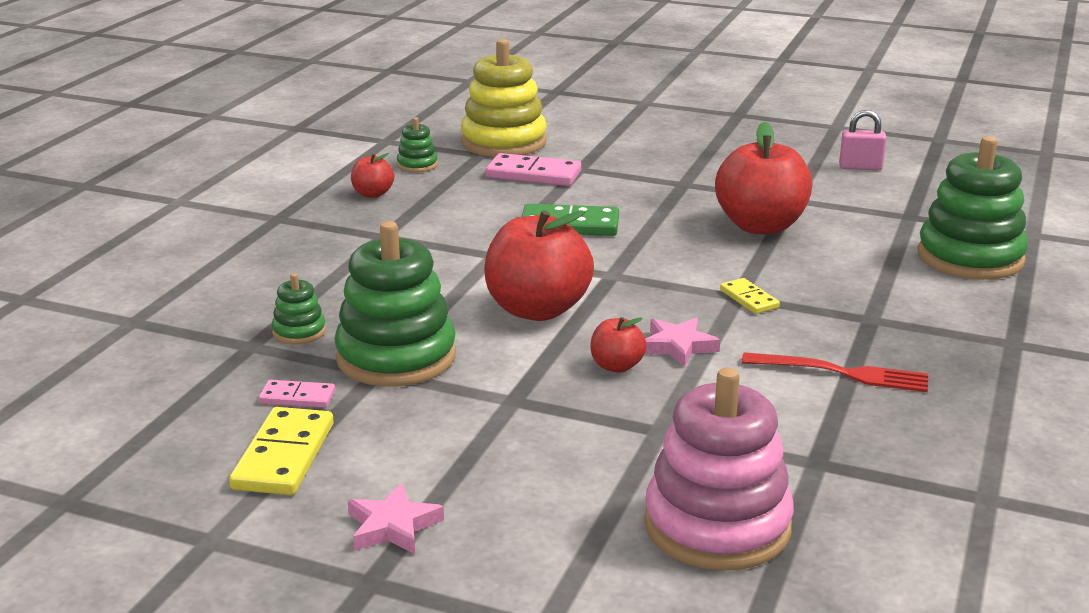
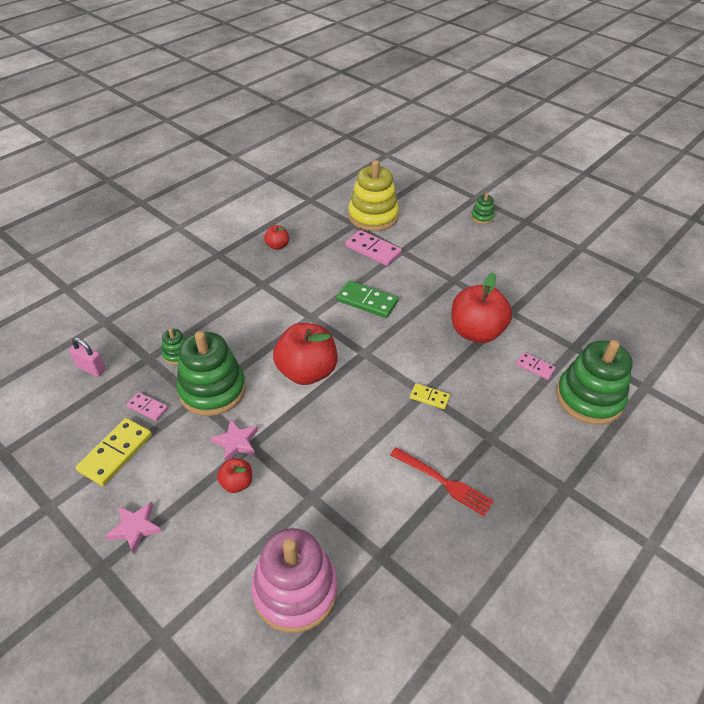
camera: 20 degrees right, 20 degrees up
(417, 165) = (314, 226): green stacking toy -> green stacking toy (482, 217)
(616, 366) = (321, 434): red apple -> red apple (237, 483)
(678, 346) = (364, 428): pink star -> pink star (236, 442)
(748, 299) = (429, 397): yellow domino -> yellow domino turned 60 degrees counterclockwise
(860, 167) = (572, 291): pink padlock -> pink padlock (91, 368)
(872, 243) = (535, 367): none -> pink domino

